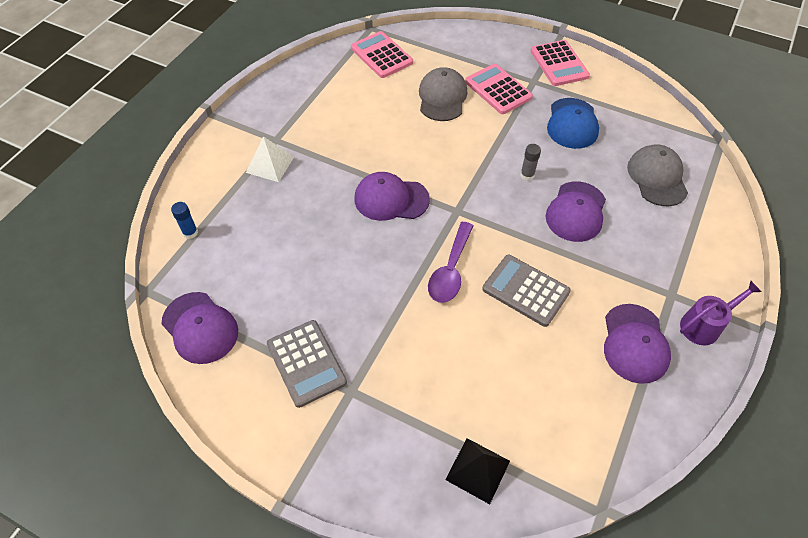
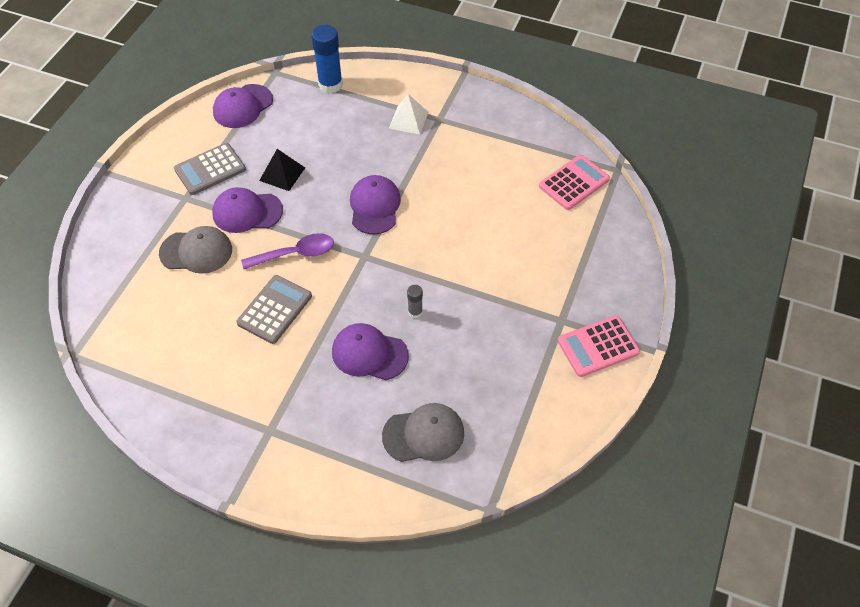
camera: 85 degrees right, 0 degrees up
(190, 232) = (330, 84): blue glue stick -> blue glue stick, size x2.00
(442, 97) = (518, 237): grey cap -> grey cap (196, 251)
(450, 270) = (296, 254): purple spoon -> purple spoon turned 150 degrees clockwise
(477, 470) = (115, 278): black pyramid -> black pyramid (282, 174)
(498, 90) = (540, 286): pink calculator -> none
(572, 123) = (497, 356): blue cap -> none
(635, 343) = (217, 393): purple cap -> purple cap (247, 212)
(704, 325) = (234, 455): purple watering can -> none

